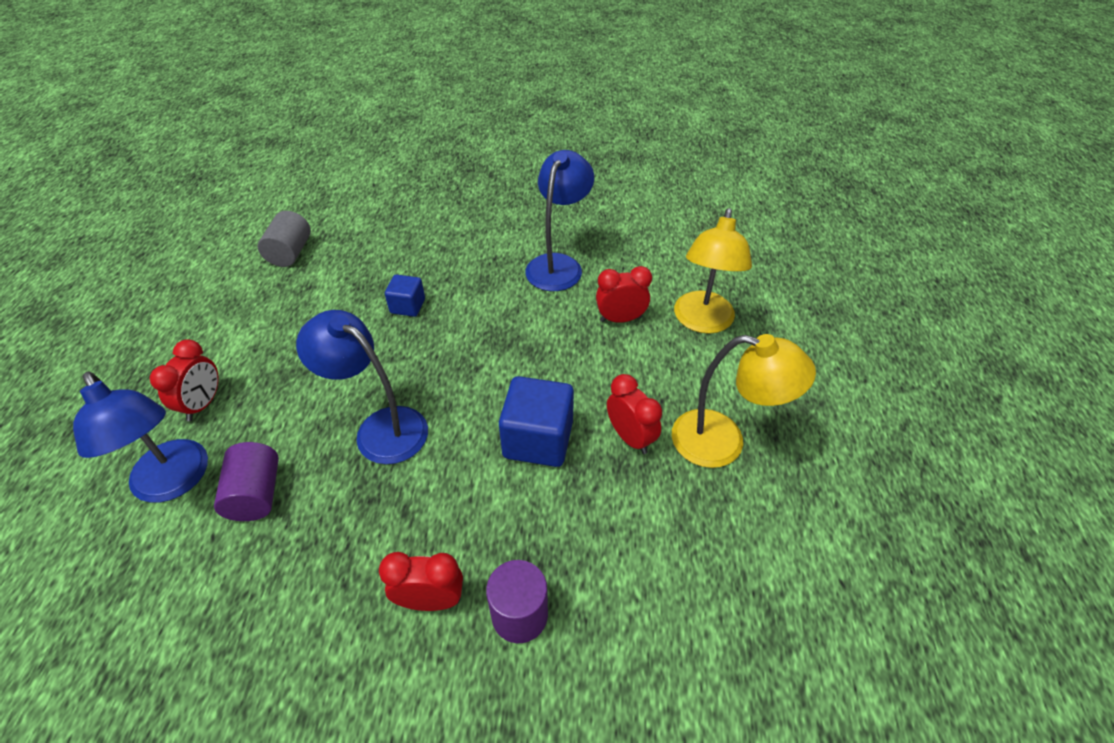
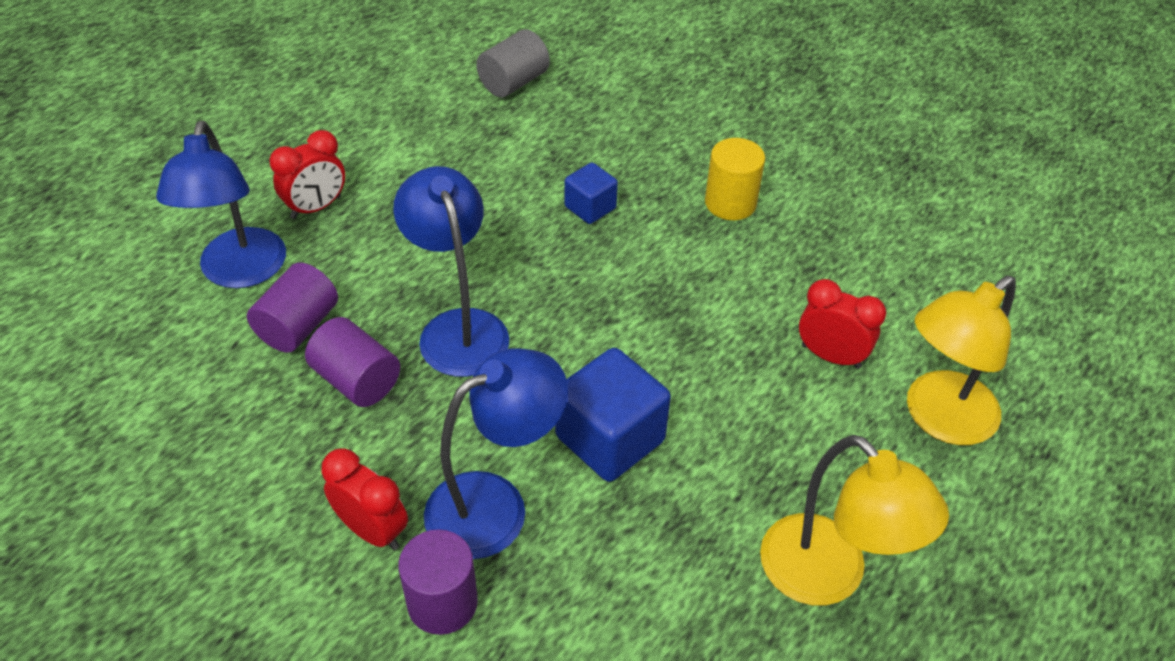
camera: 35 degrees right, 0 degrees up
(334, 505) = (357, 380): none -> purple cylinder
(492, 262) = (730, 203): none -> yellow cylinder
(558, 265) = (810, 247): blue lamp -> blue lamp (495, 505)
(630, 437) = (717, 501): red clock -> none

